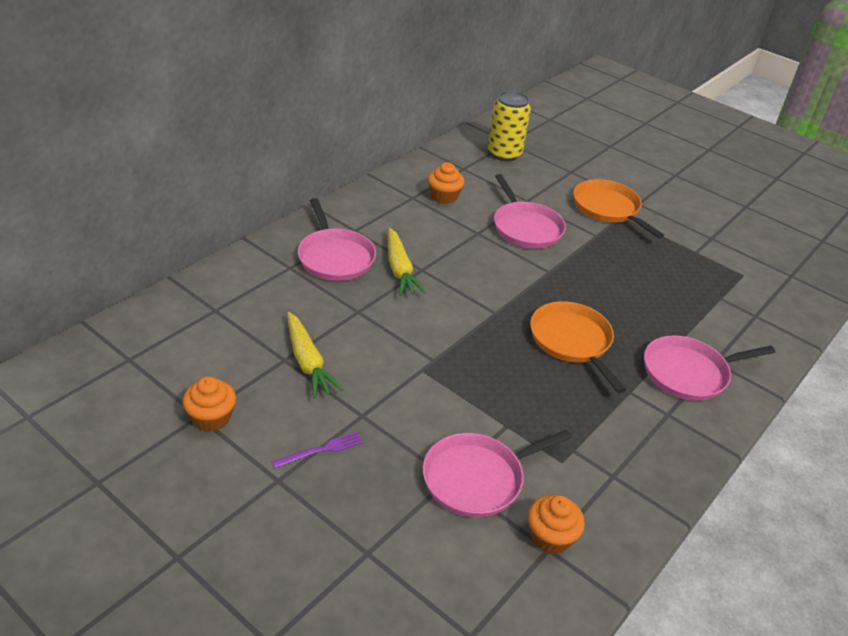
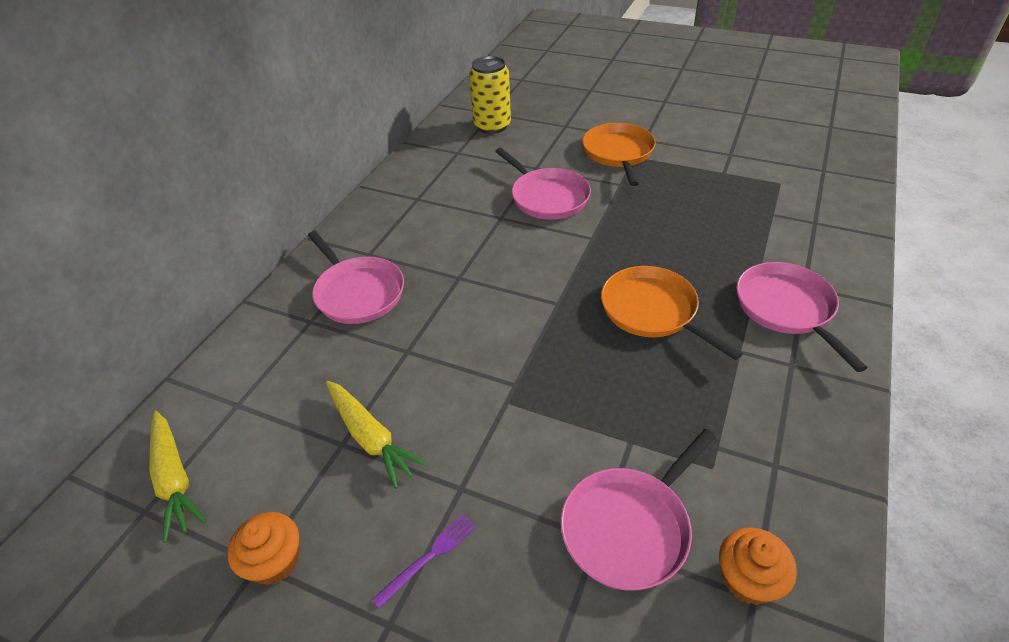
camera: 10 degrees left, 5 degrees up
(399, 269) = (434, 285): yellow carrot -> yellow carrot (175, 479)
(444, 197) = (450, 188): orange cupcake -> none
(608, 208) = (618, 153): orange pan -> orange pan turned 45 degrees clockwise
(688, 373) = (786, 308): pink pan -> pink pan turned 105 degrees clockwise

